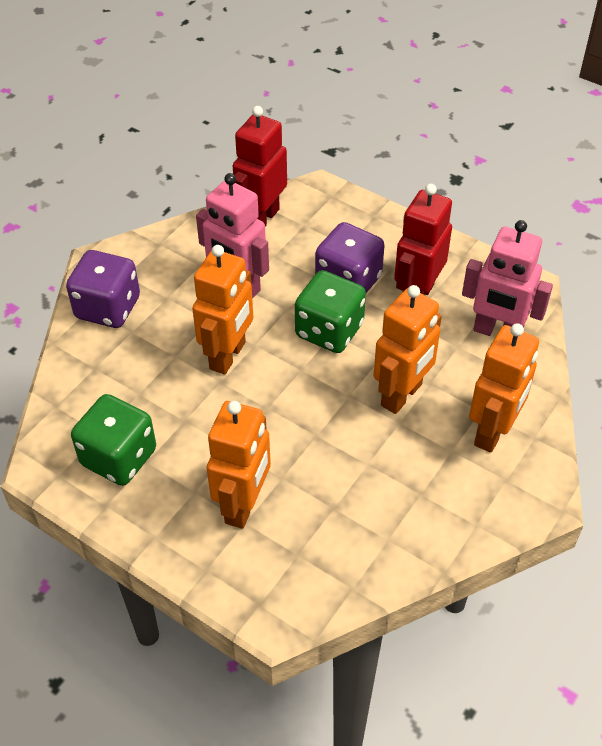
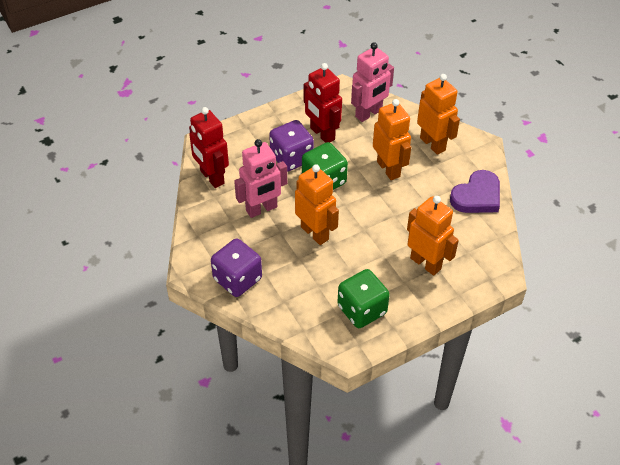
camera: 65 degrees left, 0 degrees up
(421, 528) = (477, 196): none -> purple heart

